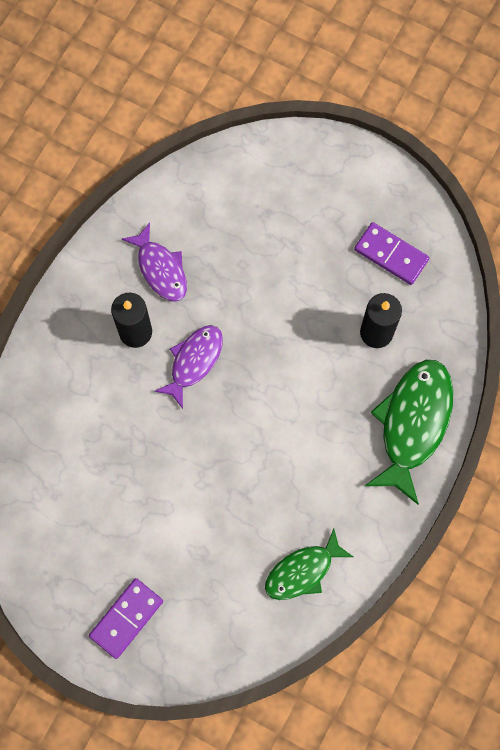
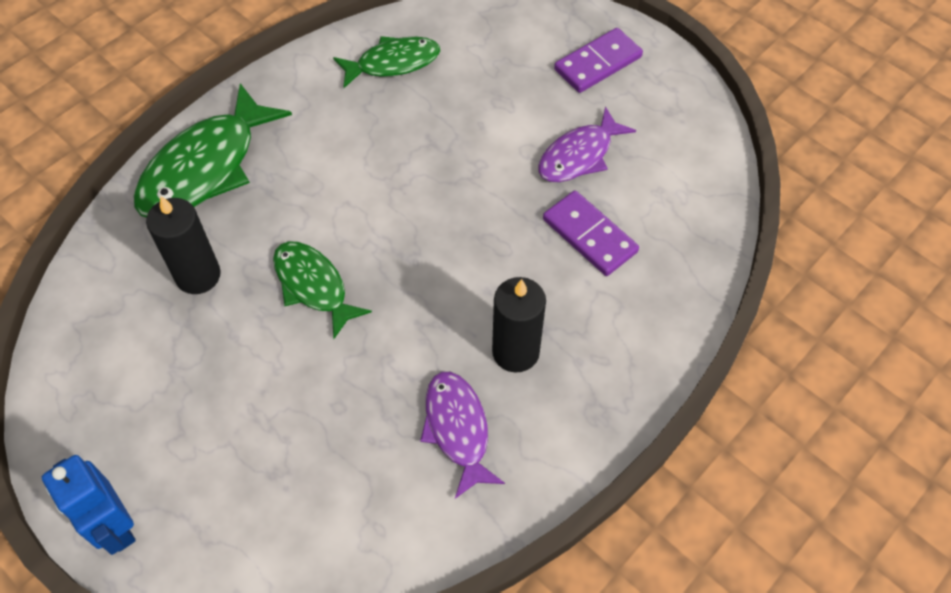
camera: 165 degrees left, 15 degrees down
(194, 361) = (447, 296): purple fish -> purple fish (579, 155)
(291, 345) = (313, 286): none -> green fish
(349, 159) = (115, 526): none -> blue robot
(391, 254) = (128, 368): purple domino -> purple domino (589, 236)

